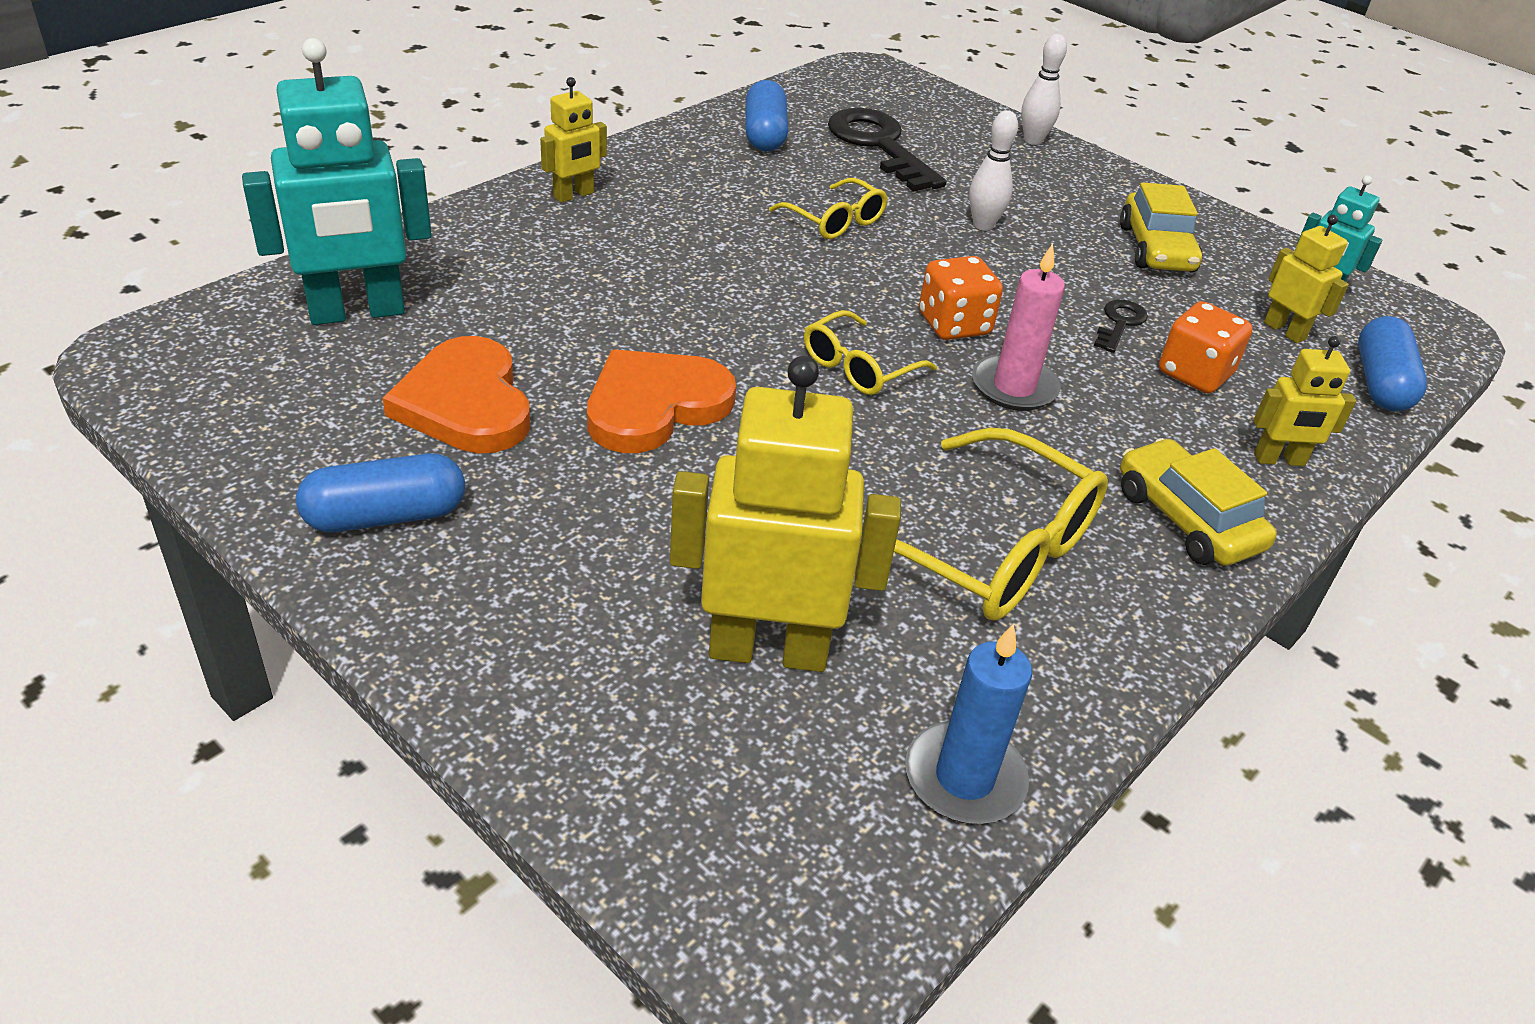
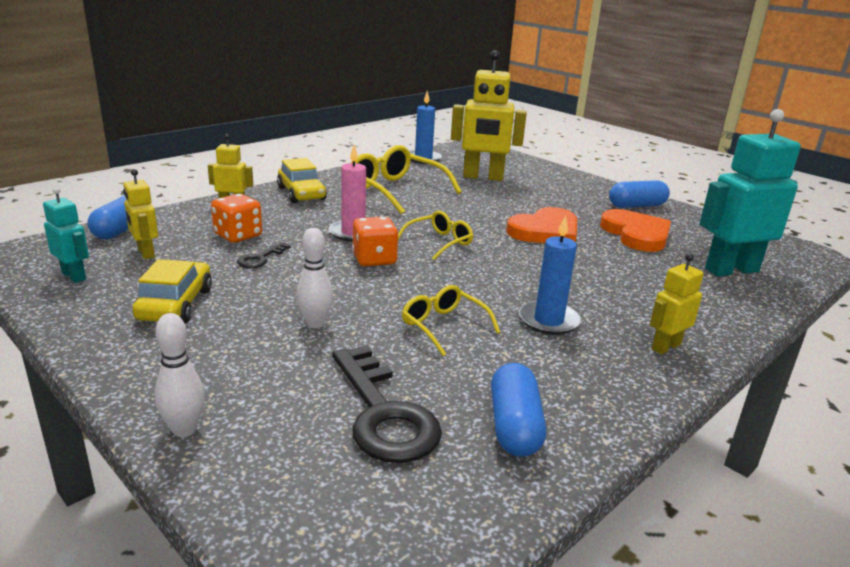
camera: 175 degrees left, 15 degrees down
(705, 227) = (548, 321): none -> blue candle

